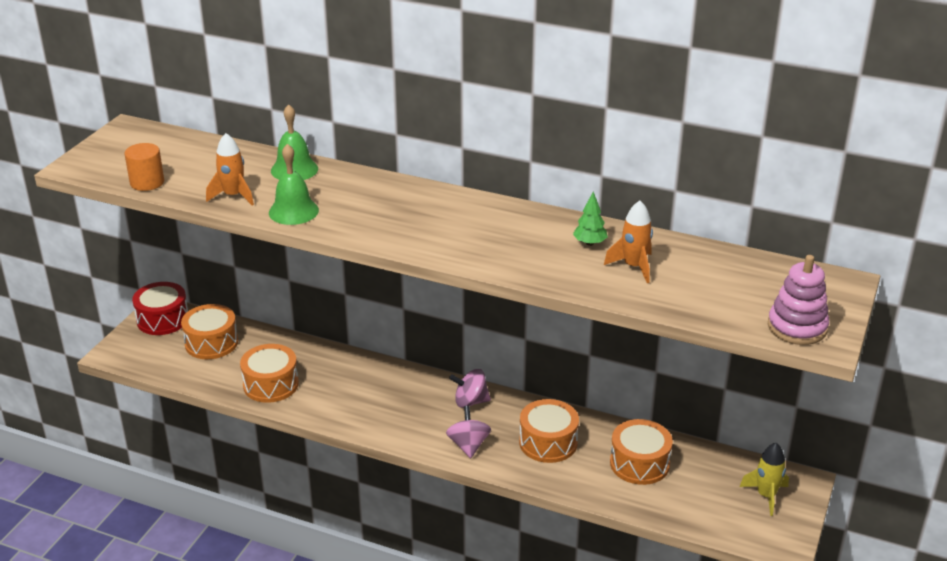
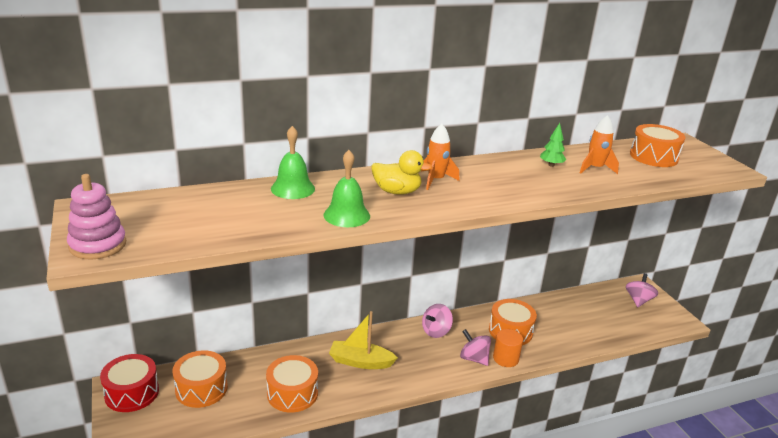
camera: 45 degrees left, 5 degrees down
(147, 182) = (184, 241): orange cylinder -> orange cylinder (505, 358)
(233, 196) = (280, 222): orange rocket -> orange rocket (435, 180)
(361, 390) = (360, 362): none -> yellow boat
(375, 207) = (397, 191): none -> yellow duck
(639, 463) = (567, 316): orange drum -> orange drum (653, 157)
(766, 496) = (638, 300): yellow rocket -> pink spinning top
(797, 327) = (712, 168): pink stacking toy -> pink stacking toy (98, 245)

